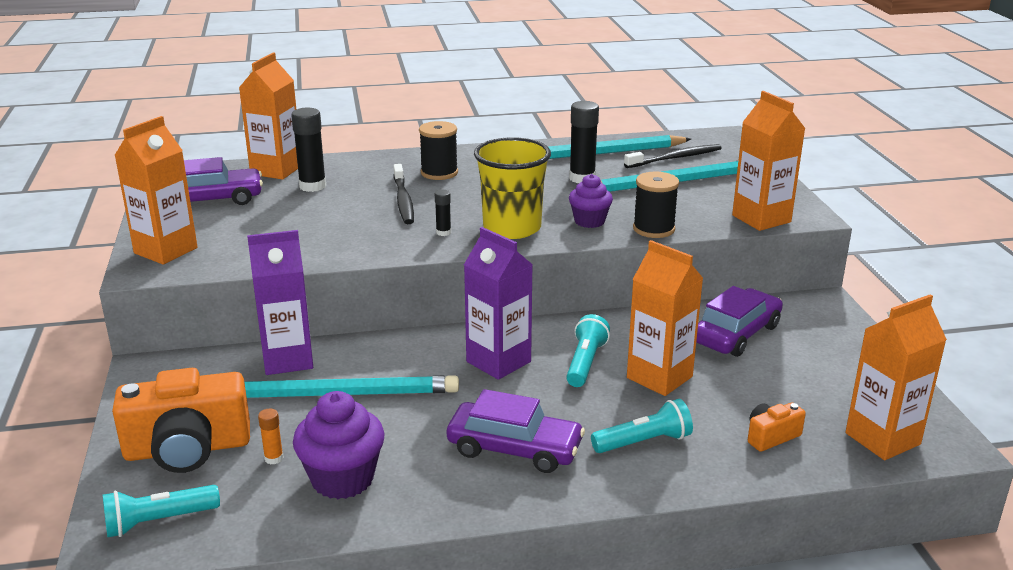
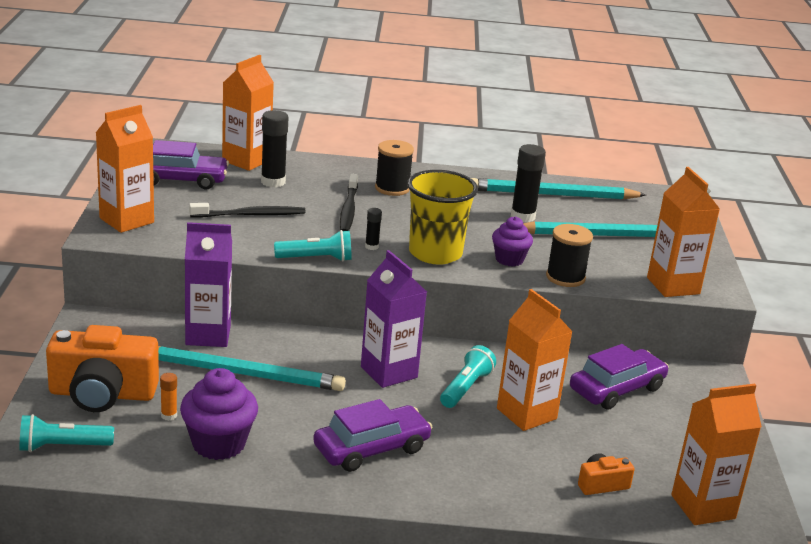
camera: 10 degrees right, 0 degrees up
(514, 448) = (371, 448): purple car -> purple car turned 60 degrees counterclockwise
(643, 442) = (485, 466): turquoise flashlight -> turquoise flashlight (316, 259)
(676, 158) = (623, 211): black toothbrush -> black toothbrush (251, 215)

